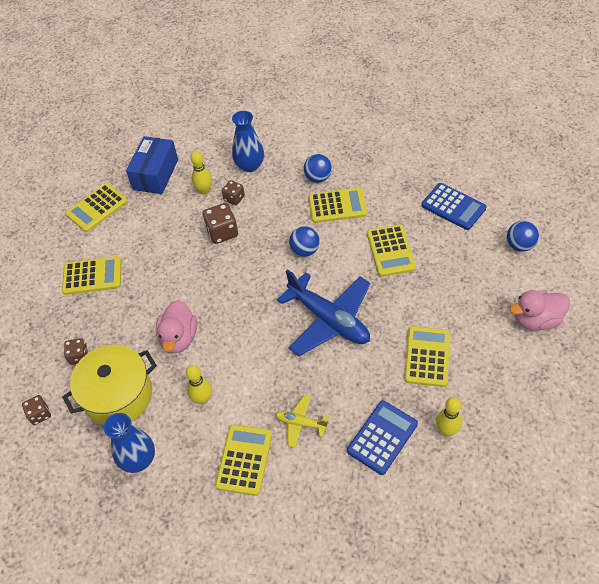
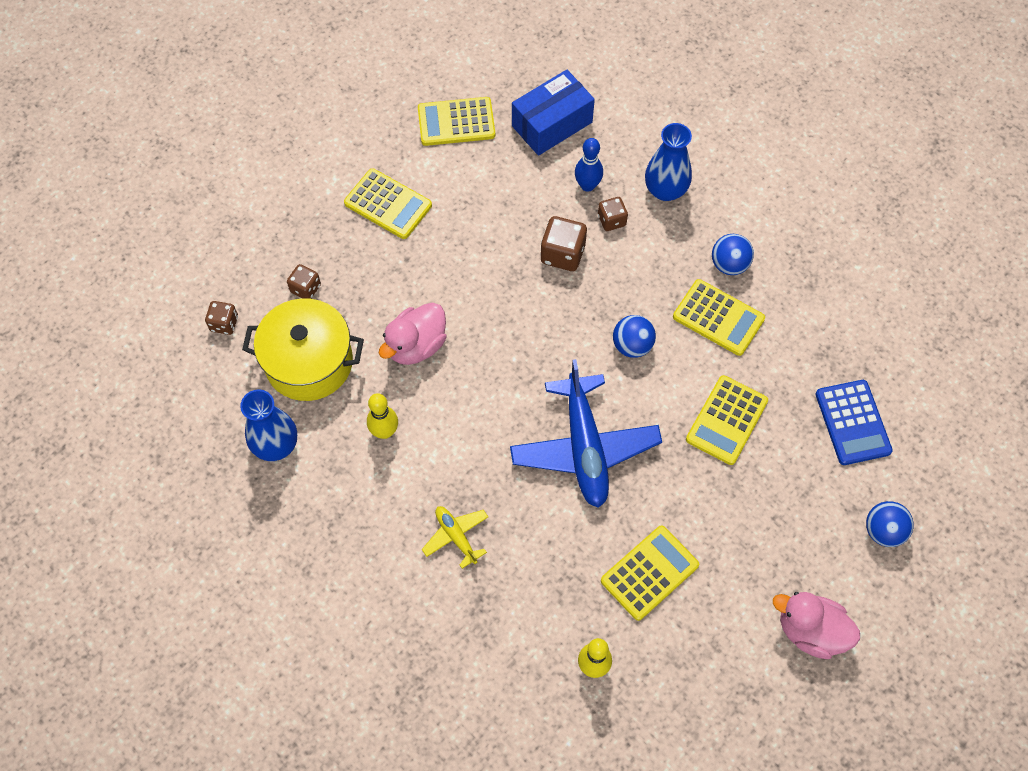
camera: 35 degrees right, 10 degrees up
(204, 190) = (587, 185): yellow bowling pin -> blue bowling pin
(244, 459) = (371, 528): yellow calculator -> none
(382, 437) = (522, 618): blue calculator -> none

